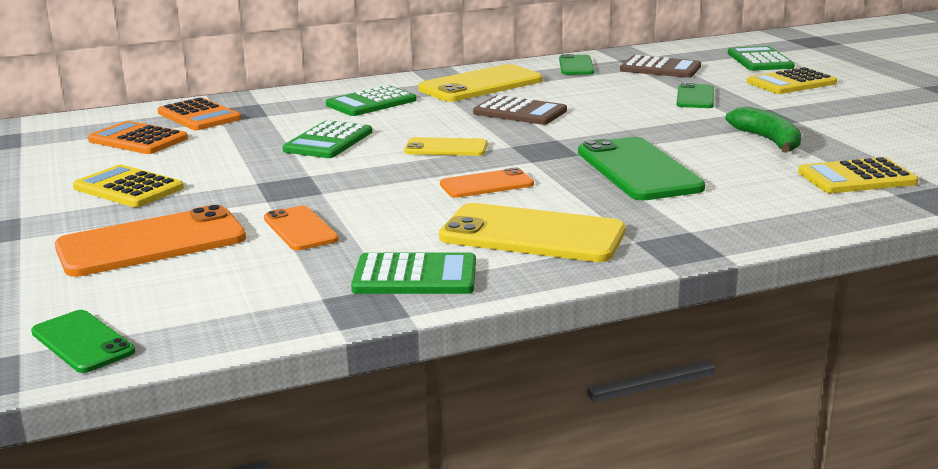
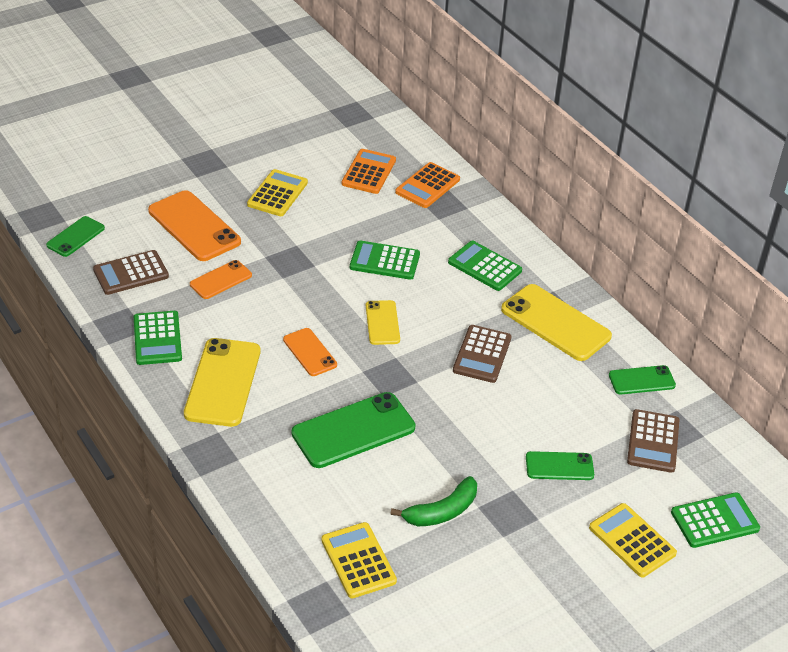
camera: 75 degrees right, 20 degrees up
(233, 293) = (131, 273): none -> brown calculator

